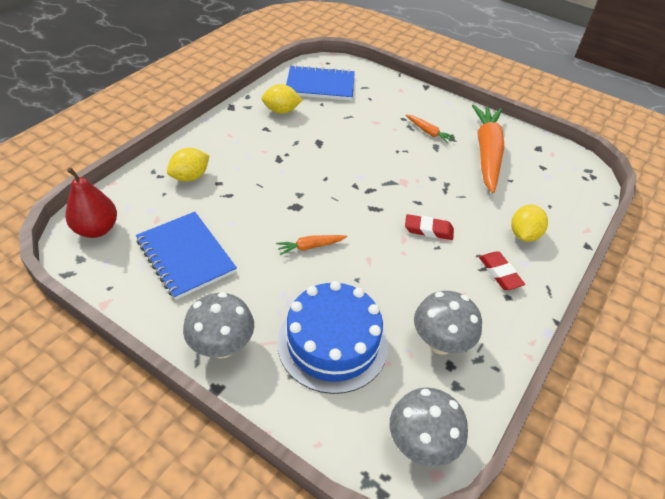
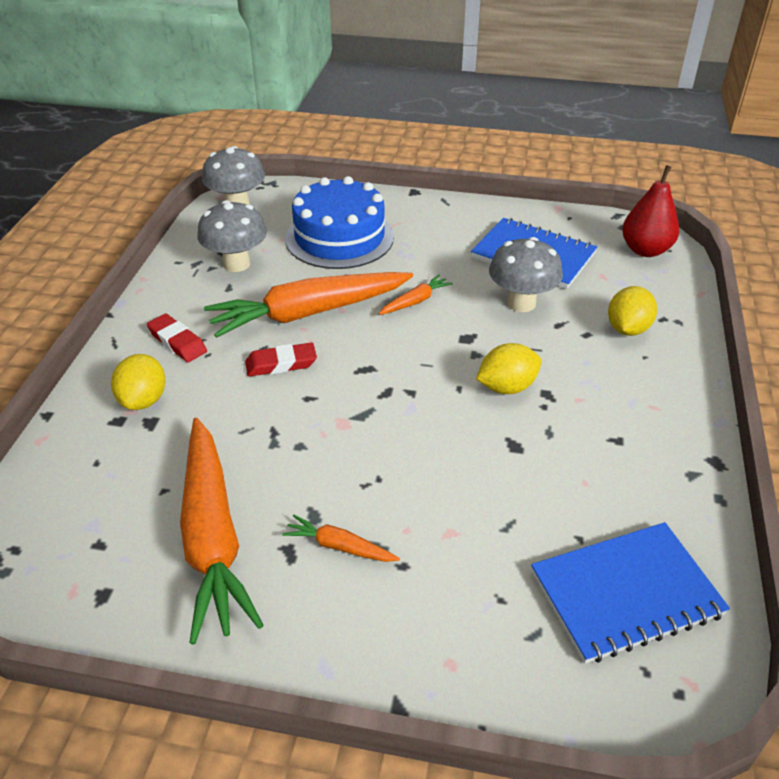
camera: 160 degrees right, 5 degrees down
(222, 346) = (432, 211): grey mushroom -> grey mushroom (521, 303)
(281, 111) = (630, 488): yellow lemon -> yellow lemon (507, 387)
(395, 264) = (308, 313): none -> orange carrot

